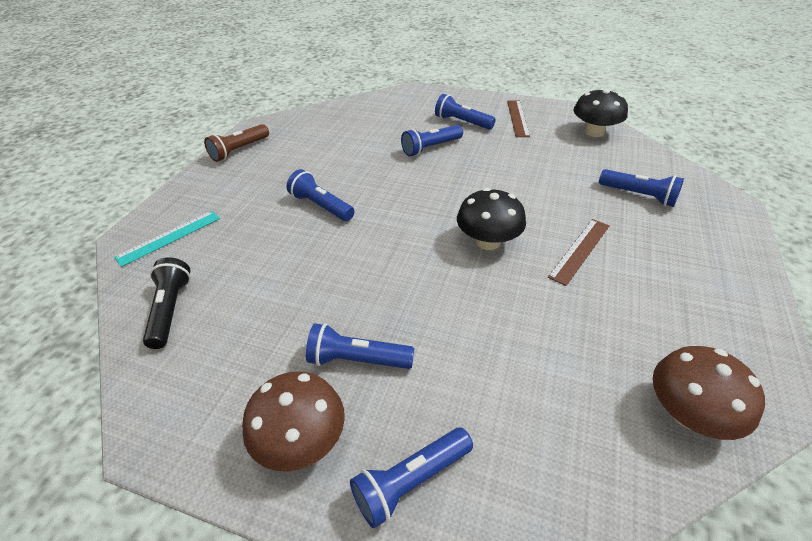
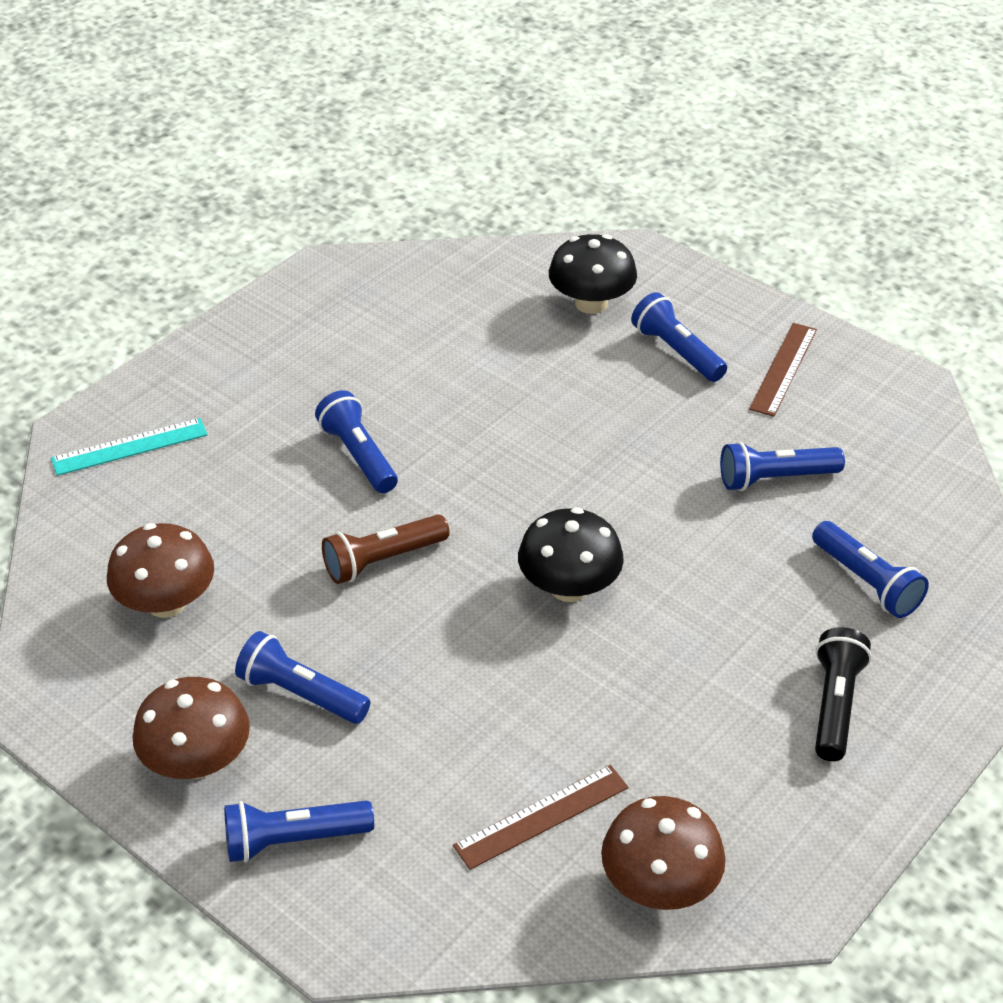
camera: 20 degrees right, 0 degrees up
(171, 310) = (102, 558): black flashlight -> black flashlight (835, 705)
(230, 326) = (166, 603): none -> brown mushroom
(239, 150) = (279, 312): brown flashlight -> brown flashlight (382, 560)
(430, 148) = (588, 392): blue flashlight -> blue flashlight (775, 478)
(580, 250) = (694, 642): brown ruler -> brown ruler (541, 816)
(594, 132) = (899, 438): black mushroom -> black mushroom (591, 303)

